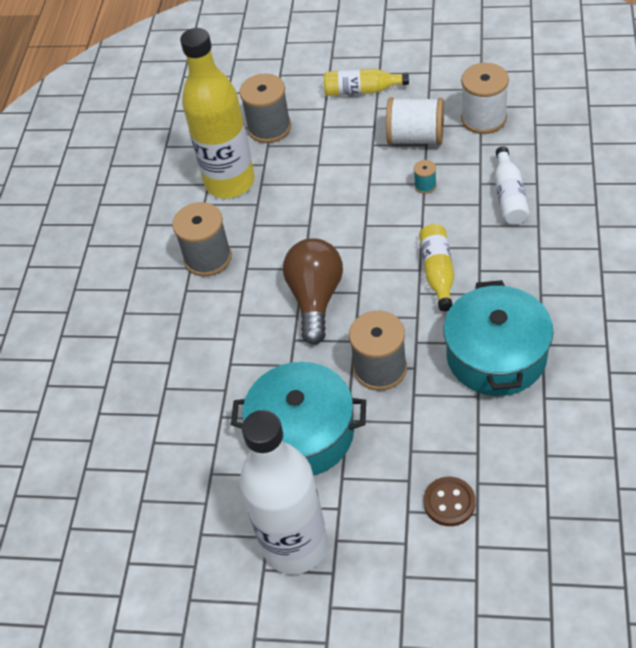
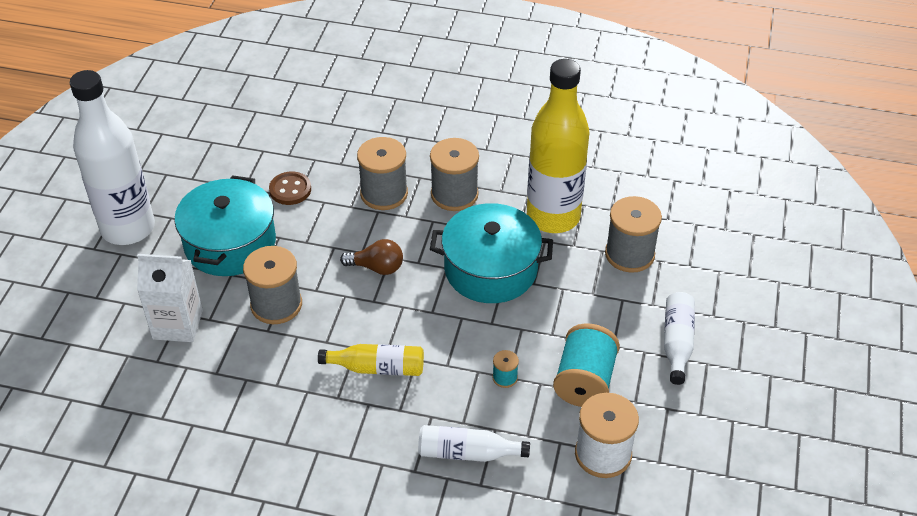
camera: 90 degrees right, 5 degrees down
(212, 314) = (384, 193): none -> grey spool
(315, 298) = (377, 267): brown light bulb -> brown light bulb, size x0.60
(362, 90) = (677, 342): yellow bottle -> white bottle
(416, 137) = (584, 381): white spool -> turquoise spool
(426, 448) = (177, 325): none -> white carton
(449, 502) = (118, 332): brown button -> brown button (290, 190)
(496, 355) = (255, 396): turquoise pot -> turquoise pot (490, 269)

